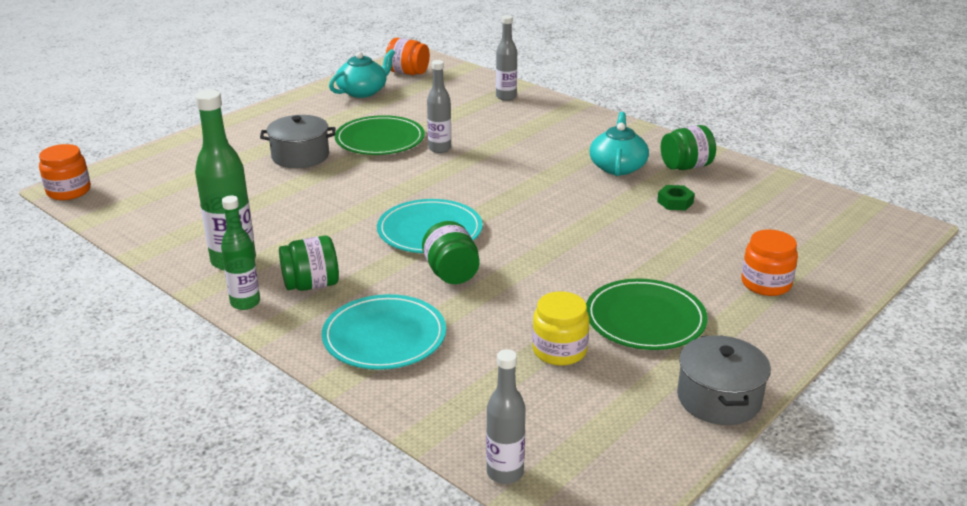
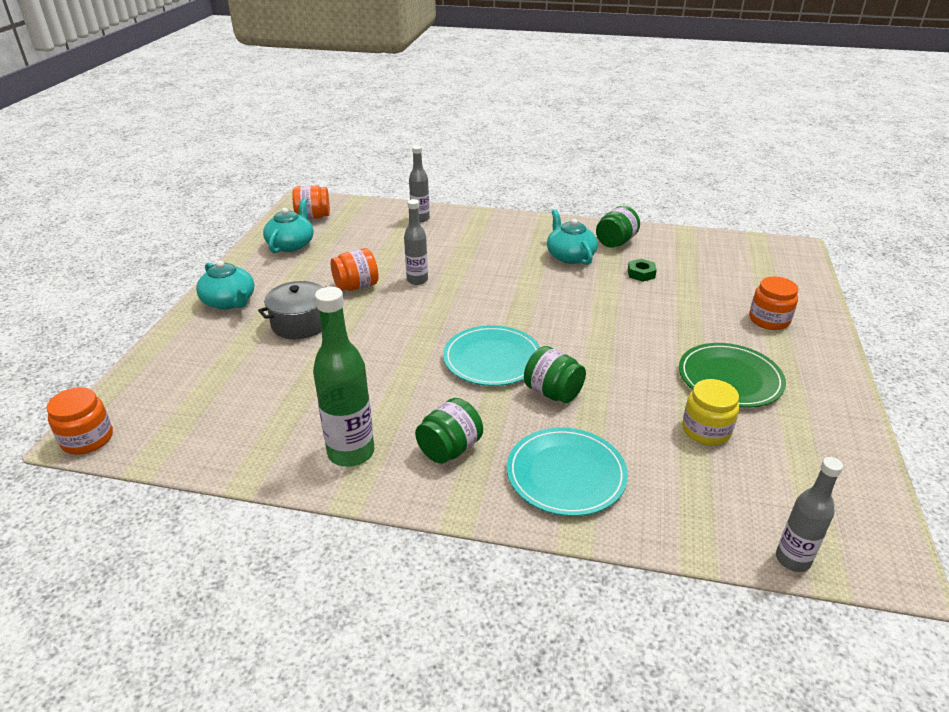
camera: 30 degrees left, 5 degrees up
(245, 303) = (409, 492): green bottle -> none
(264, 124) = (229, 302): none -> turquoise teapot
(380, 139) = (356, 286): green plate -> orange jar
(718, 398) = (846, 425): grey pot -> none

